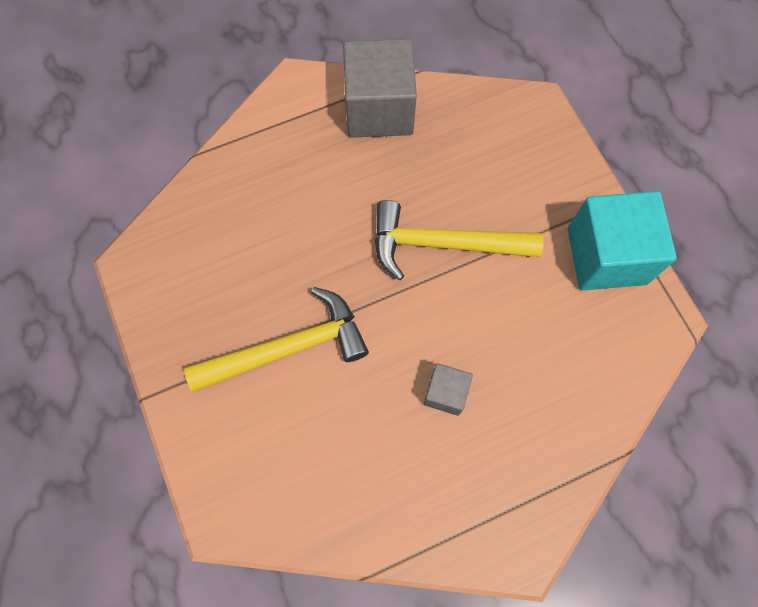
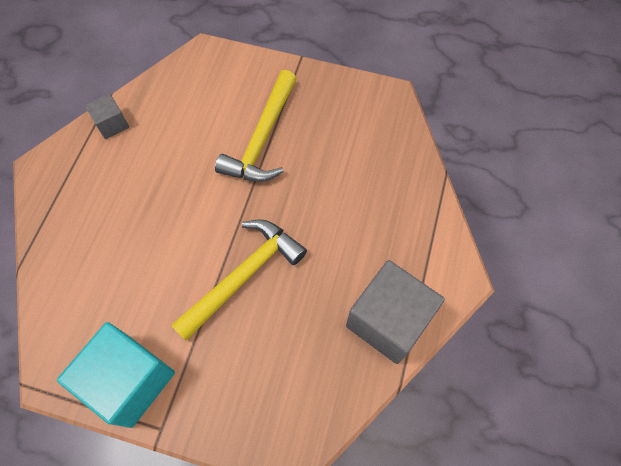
camera: 130 degrees right, 5 degrees down
(445, 393) = (154, 199): grey cube -> grey cube (112, 124)

